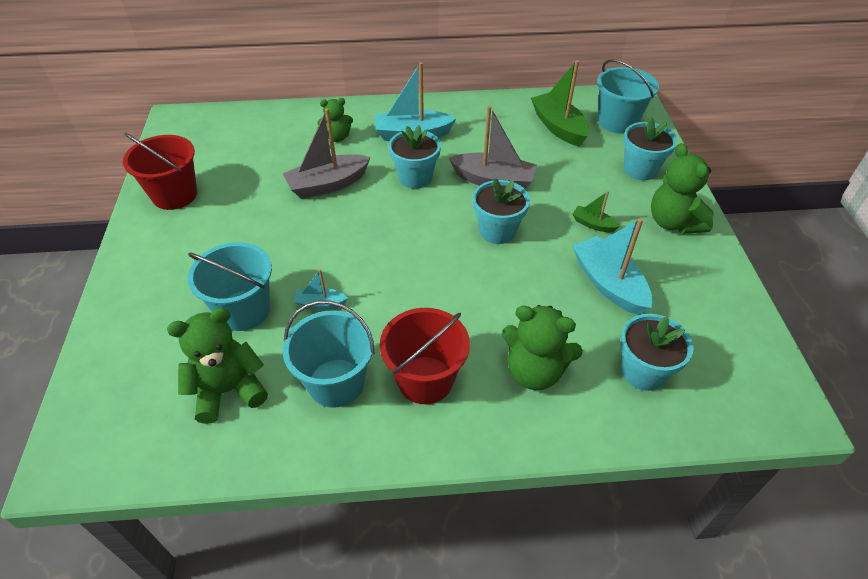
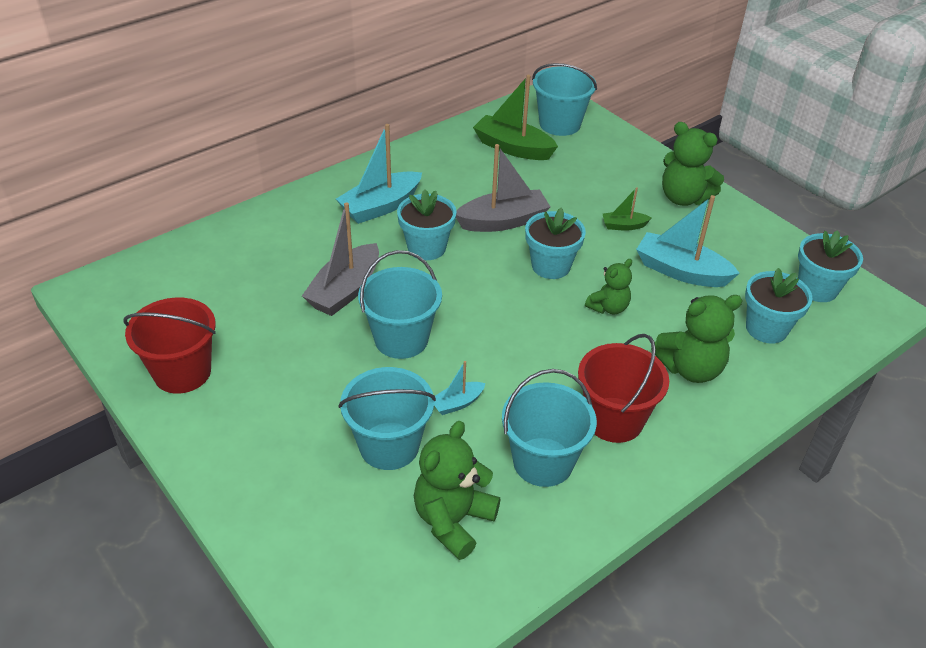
camera: 35 degrees left, 5 degrees down
(330, 237) = (401, 339): none -> turquoise bucket
(337, 137) = (304, 239): green teddy bear -> green teddy bear (608, 307)
(640, 169) = (617, 161): turquoise flower pot -> turquoise flower pot (817, 289)

